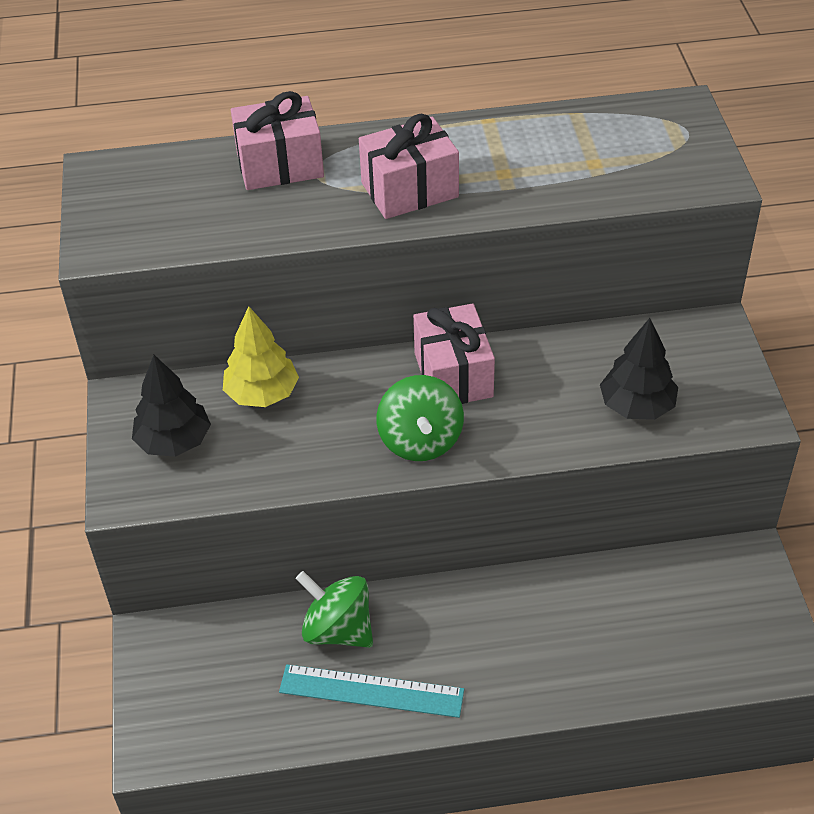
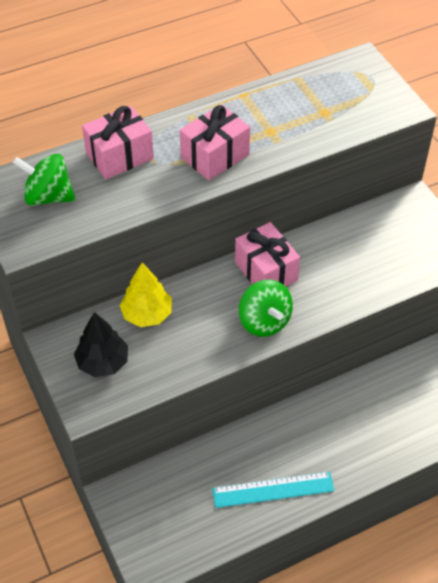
camera: 20 degrees left, 5 degrees up
(338, 629) = (235, 455): green spinning top -> green spinning top (48, 196)
(637, 406) = (388, 265): black tree -> none

